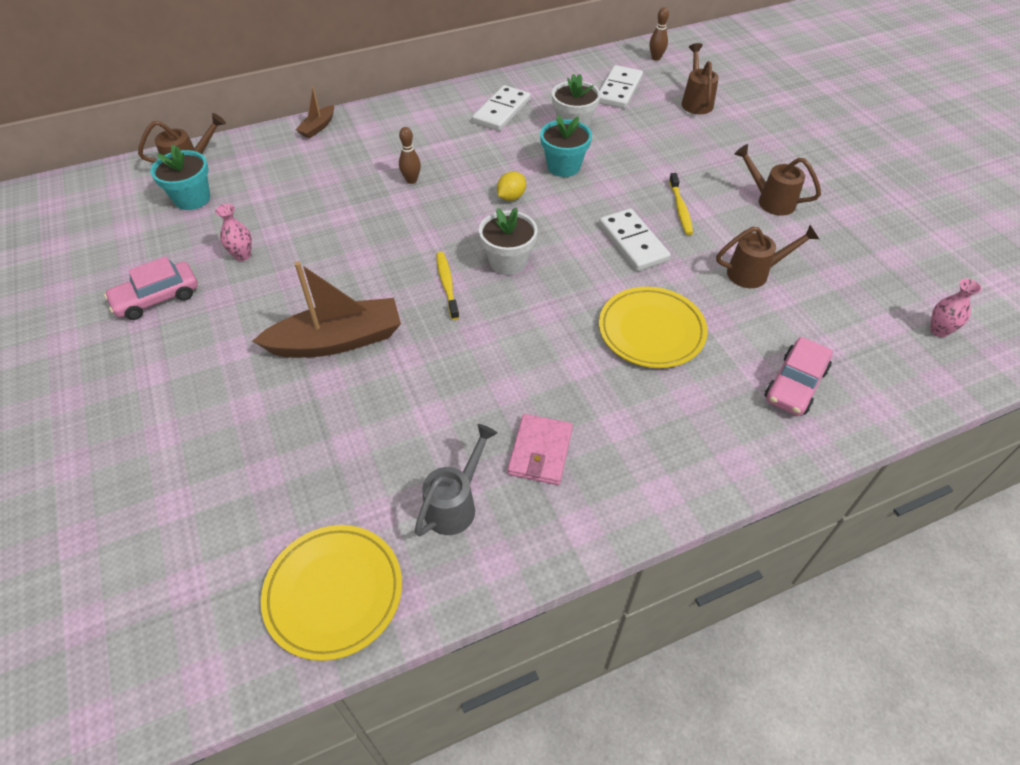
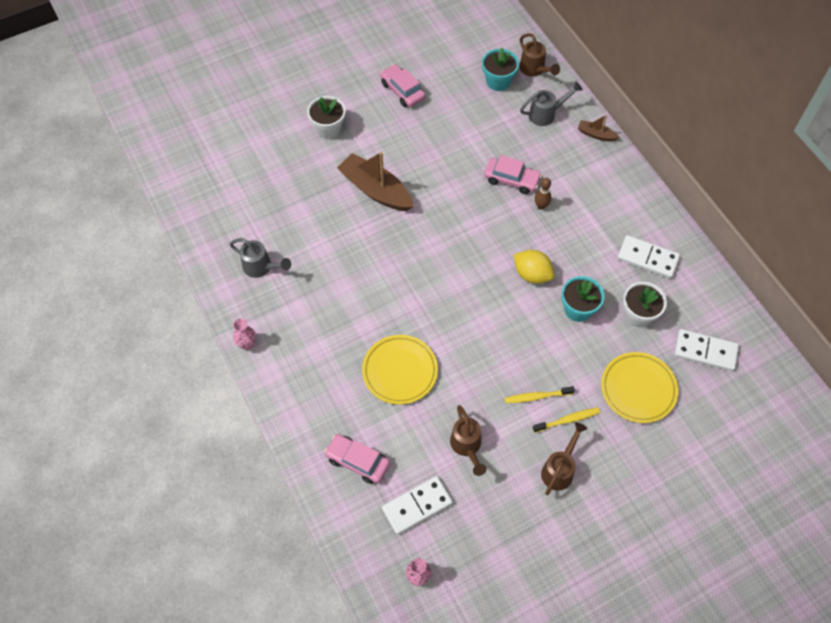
camera: 85 degrees right, 10 degrees up
(242, 255) = (445, 123): pink vase -> pink vase (247, 344)
(269, 162) = (546, 114): none -> grey watering can
(334, 593) = (210, 220): yellow plate -> yellow plate (638, 389)
(337, 340) = (375, 190): brown boat -> brown boat turned 150 degrees clockwise
(363, 201) = (511, 179): none -> pink car
(447, 285) = (431, 243): yellow toothbrush -> yellow toothbrush (567, 420)
(508, 262) = (458, 278): white flower pot -> white flower pot (328, 128)
(511, 197) = (532, 274): yellow lemon -> yellow lemon, size x1.52
(540, 451) = (297, 307): pink wallet -> none
(633, 242) = (491, 361): white domino -> white domino (417, 506)
(656, 58) = (773, 385): brown bowling pin -> none
(696, 101) = (702, 419): brown watering can -> none

